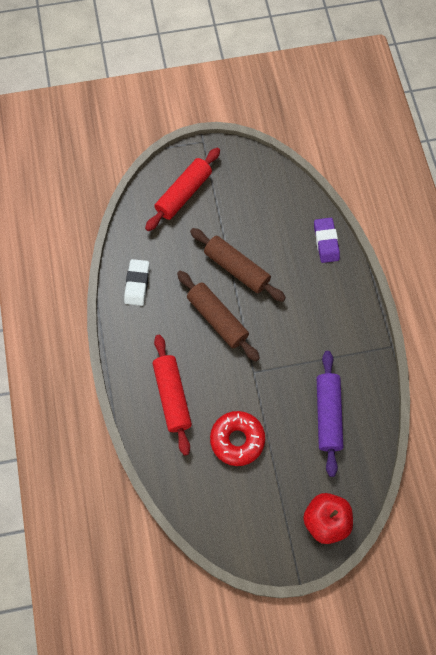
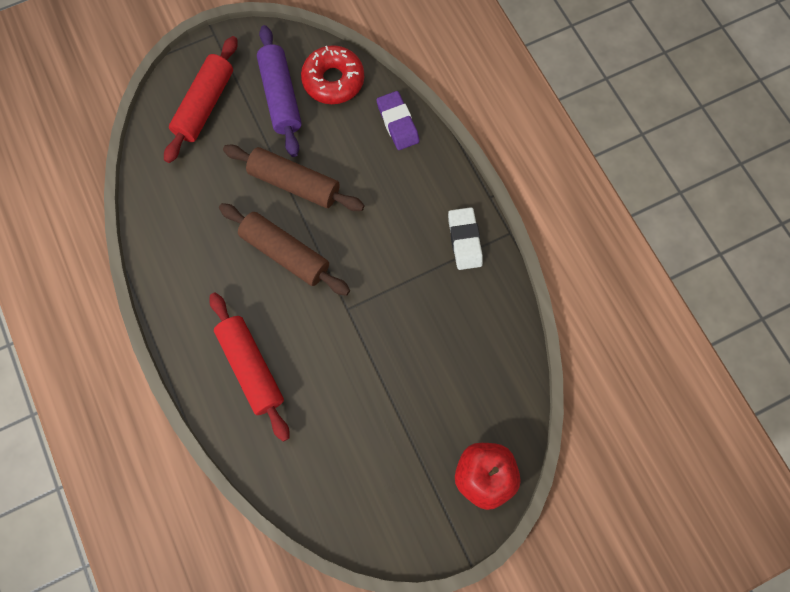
camera: 15 degrees left, 5 degrees up
(137, 284) = (172, 234): white eraser -> white eraser (464, 240)
(237, 440) = (347, 401): red donut -> red donut (333, 80)
(328, 415) = (453, 339): purple rolling pin -> purple rolling pin (281, 97)

